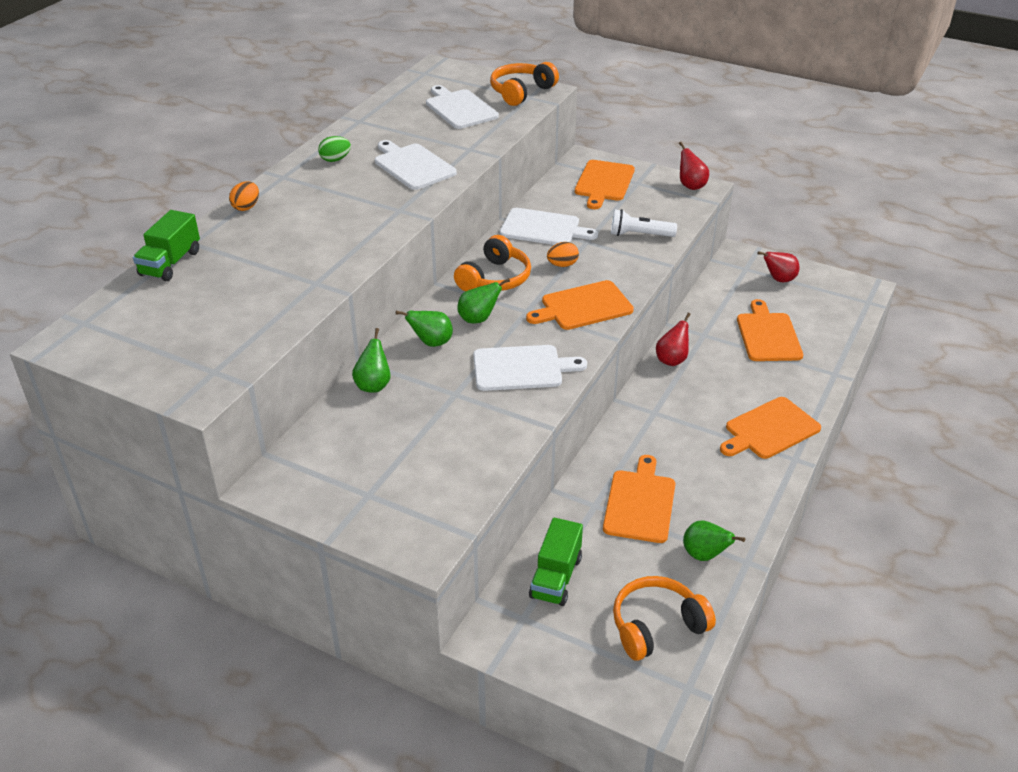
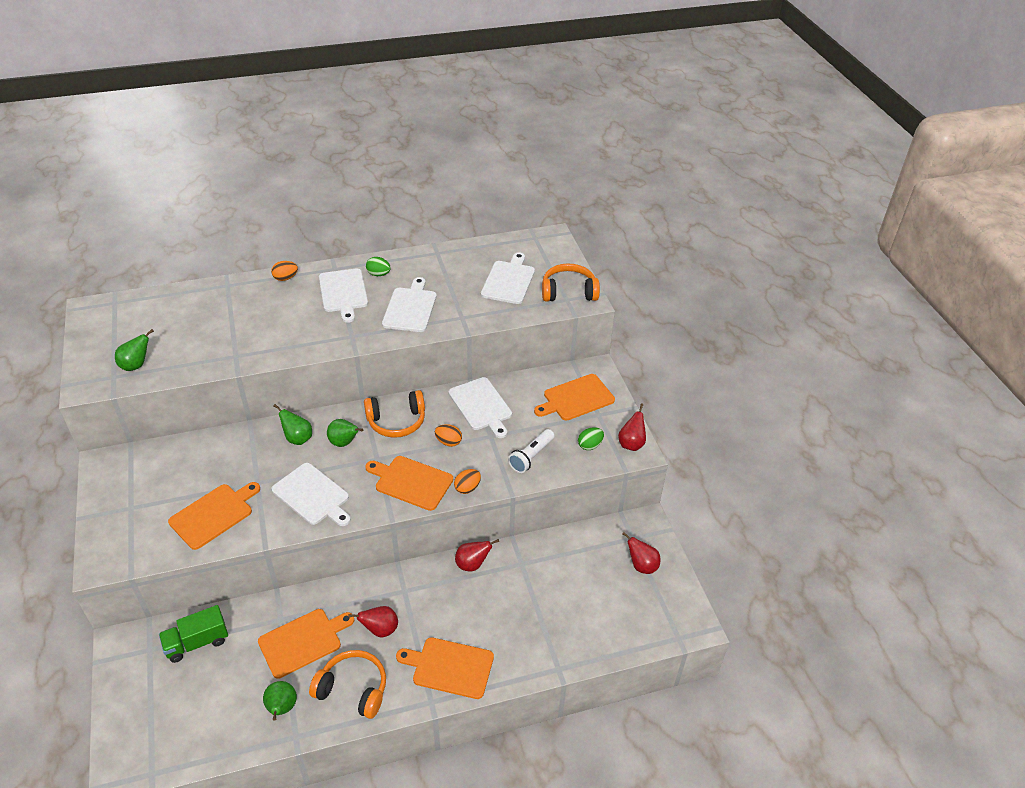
camera: 45 degrees right, 5 degrees up
(170, 263) = (199, 292): green truck -> none
(328, 187) = (343, 292): none -> white cutting board
(373, 385) = (231, 442): green pear -> green pear (136, 365)
(631, 282) = (467, 488): none -> orange egg
(639, 235) = (531, 456): white flashlight -> white flashlight turned 105 degrees counterclockwise
(656, 626) = (194, 722): orange headphones -> orange headphones (353, 689)
(666, 203) = (590, 445): none -> green egg
(682, 448) = (380, 629): none -> red pear
(768, 335) = (562, 601): orange cutting board -> orange cutting board (213, 514)

